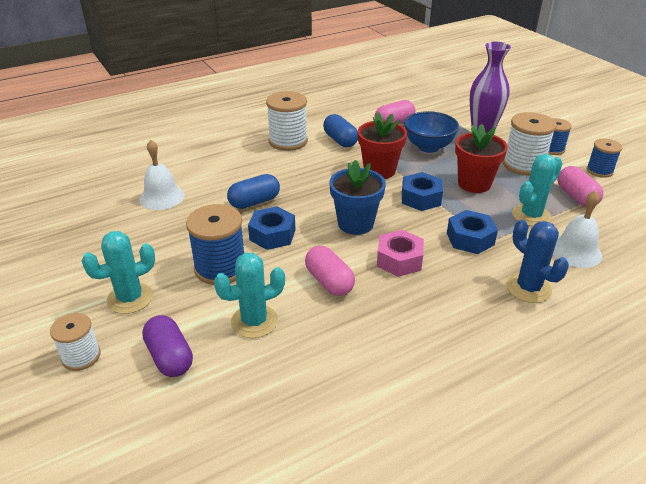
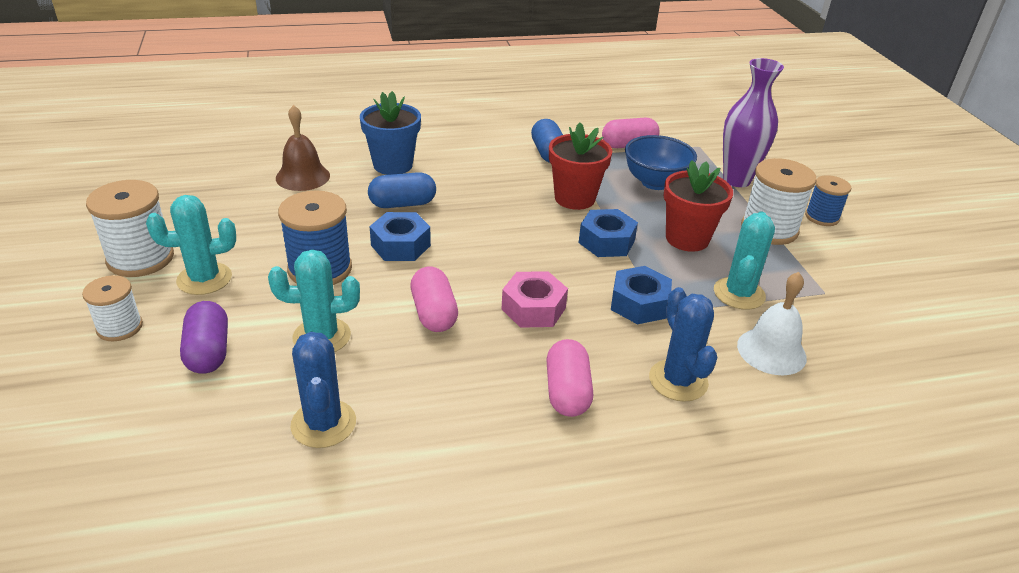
camera: 15 degrees right, 0 degrees up
(162, 197) = (303, 177): white bell -> brown bell
(288, 141) = (484, 142): white spool -> white spool (140, 258)
(297, 390) = (323, 424): none -> blue cactus
(355, 224) = (506, 254): blue flower pot -> blue flower pot (393, 165)
(531, 215) = (739, 294): turquoise cactus -> turquoise cactus turned 45 degrees counterclockwise
(576, 197) = (817, 284): pink capsule -> pink capsule (567, 392)
(599, 171) = (872, 258): blue spool -> none

